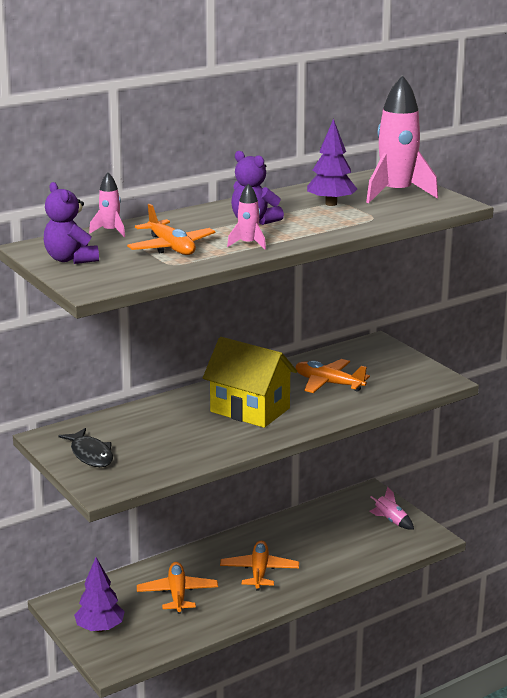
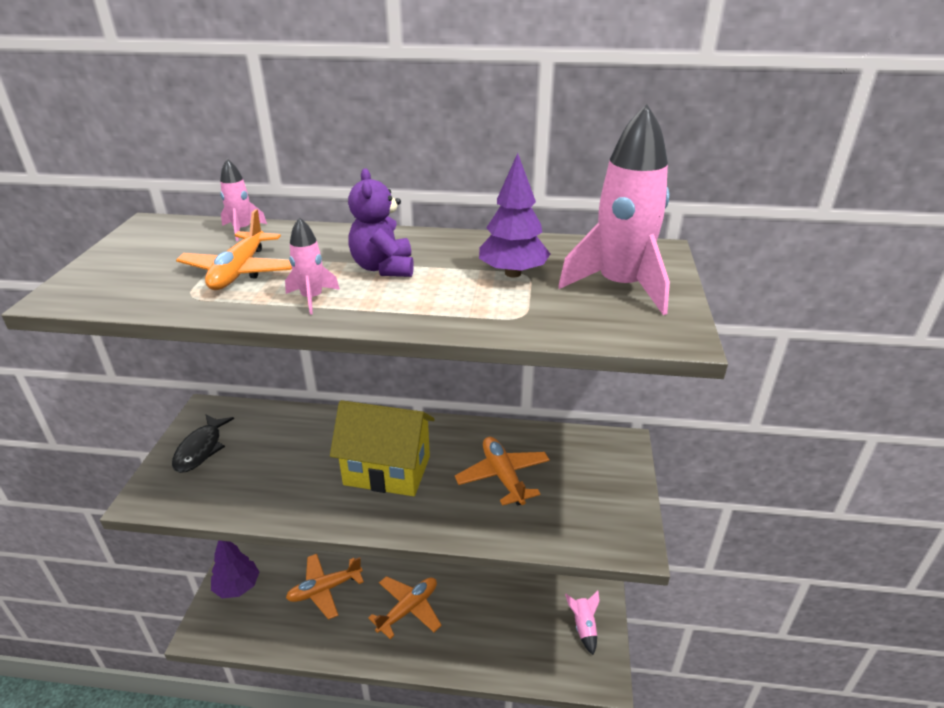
camera: 40 degrees right, 10 degrees up
(70, 259) = (138, 251): purple teddy bear -> none
(177, 594) = (324, 589): orange plane -> orange plane turned 150 degrees counterclockwise
(250, 410) = (387, 470): yellow house -> yellow house turned 60 degrees counterclockwise

